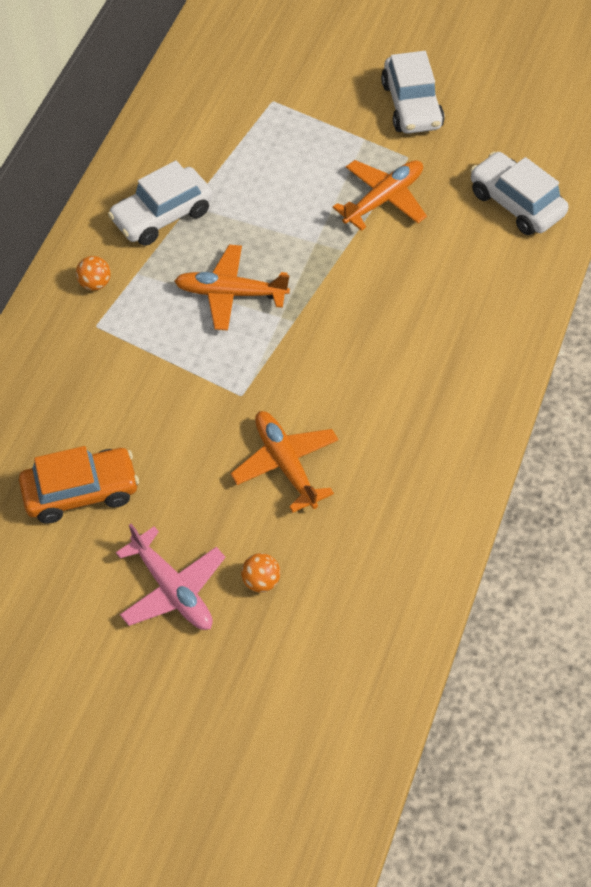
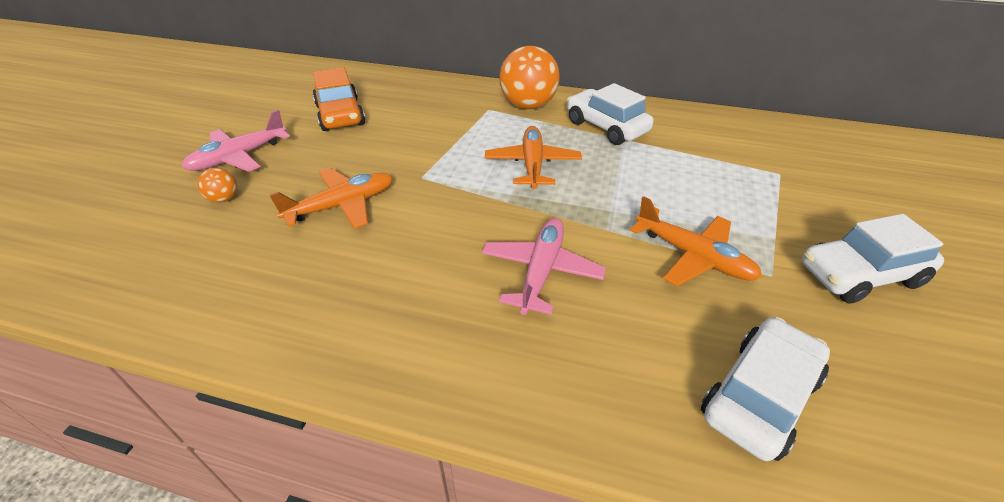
camera: 85 degrees right, 15 degrees down
(95, 283) = (528, 106): orange ball -> orange ball, size x2.19
(394, 305) = (541, 271): none -> pink plane

